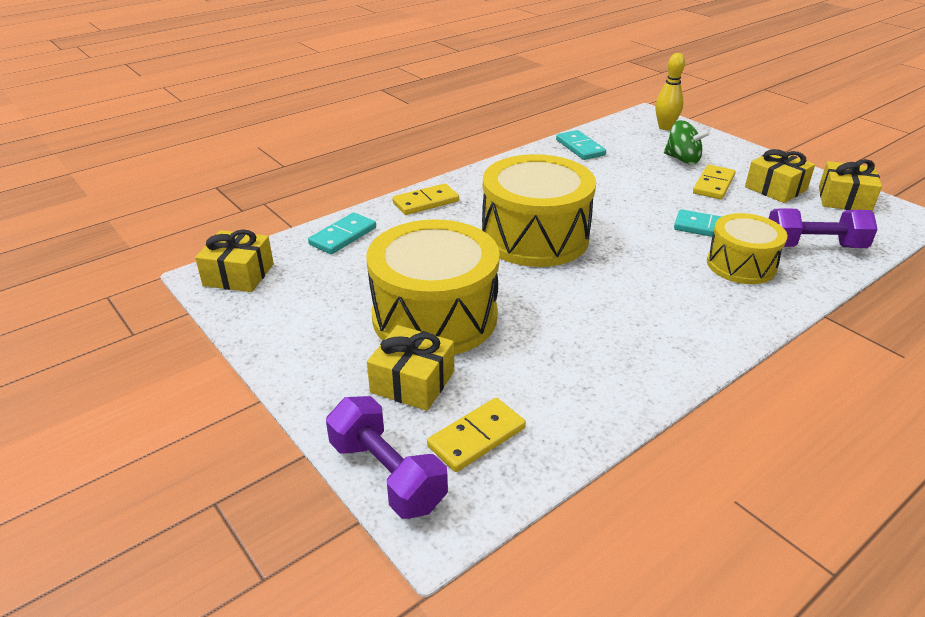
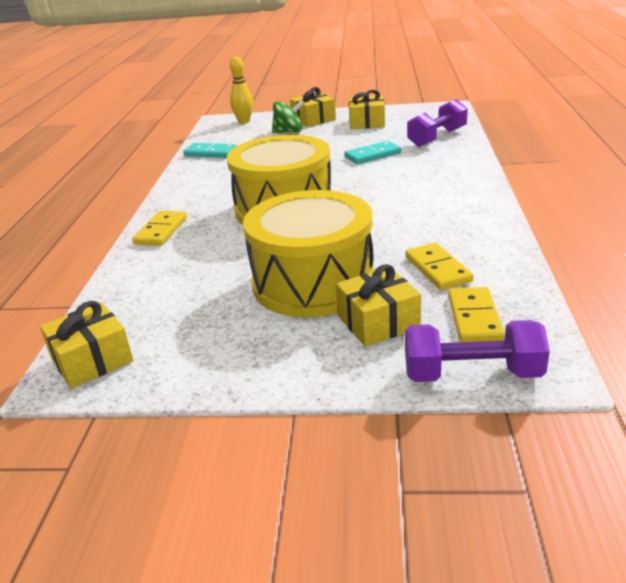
camera: 45 degrees left, 5 degrees down
(343, 236) = (136, 284): turquoise domino -> none
(713, 184) = (332, 135): yellow domino -> yellow domino (437, 269)
(741, 265) = (423, 162): yellow drum -> none
(844, 199) = (408, 113): yellow gift -> yellow gift (313, 119)

